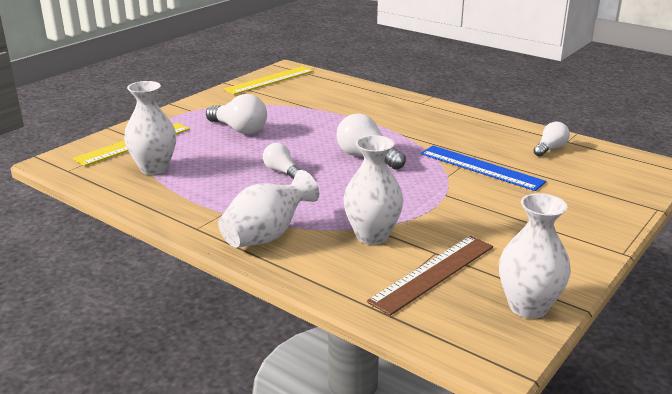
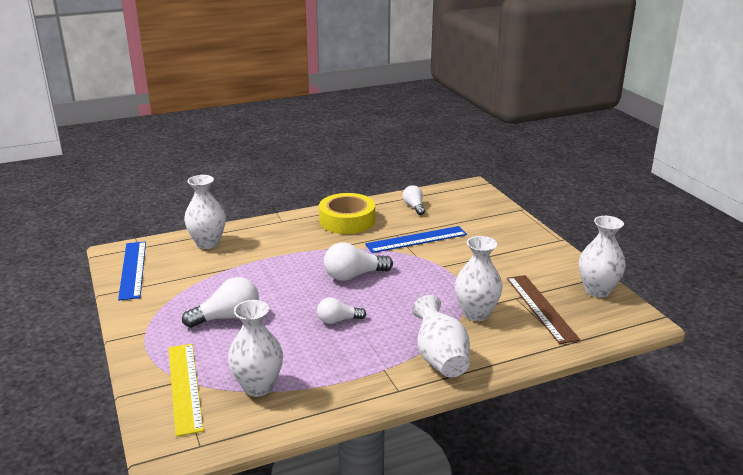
camera: 60 degrees left, 0 degrees up
(269, 80) = (132, 269): yellow ruler -> blue ruler
(341, 89) = (208, 243): none -> white vase
(466, 127) = (347, 220): none -> yellow tape

